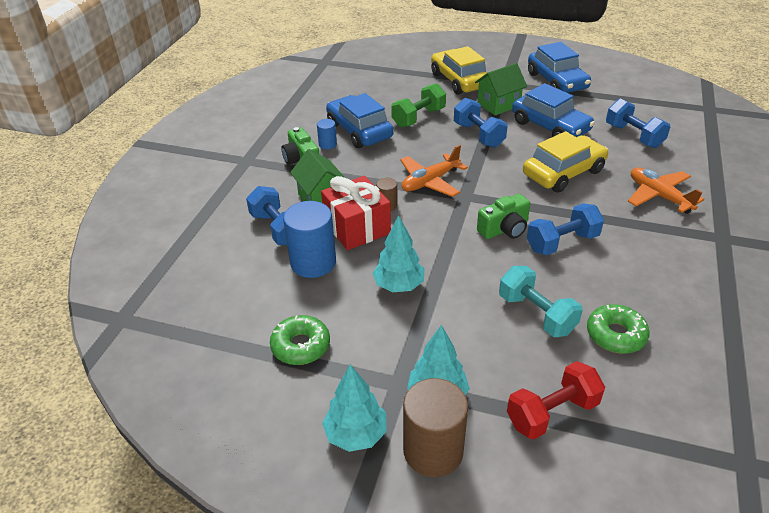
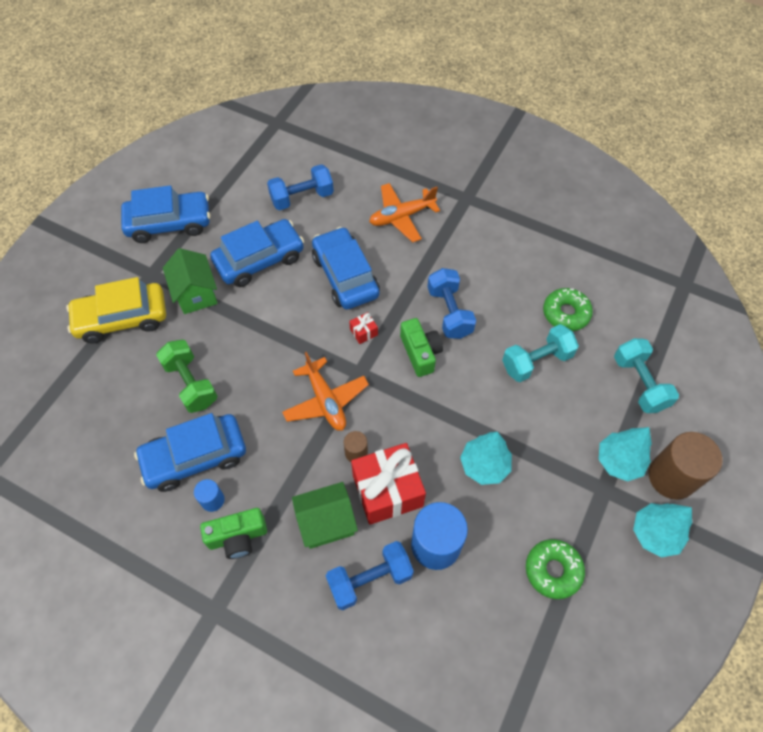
camera: 80 degrees left, 20 degrees up
(478, 135) = (251, 331): blue dumbbell -> none
(509, 192) = (363, 332): none -> red gift
(552, 413) = (639, 383): red dumbbell -> turquoise dumbbell
(563, 173) = (345, 276): yellow car -> blue car

